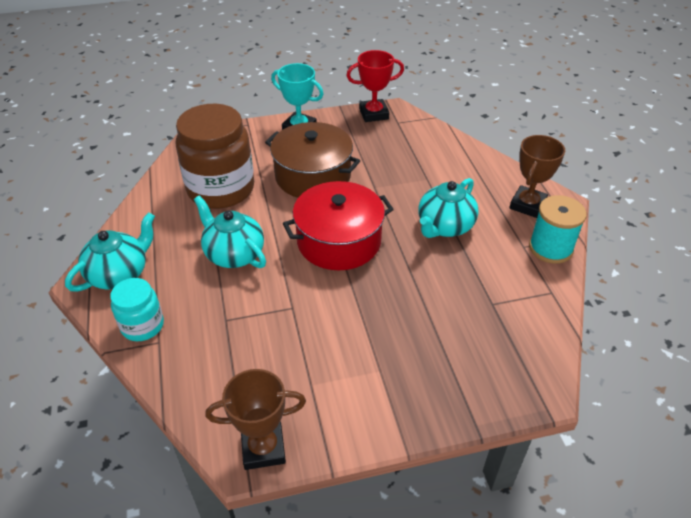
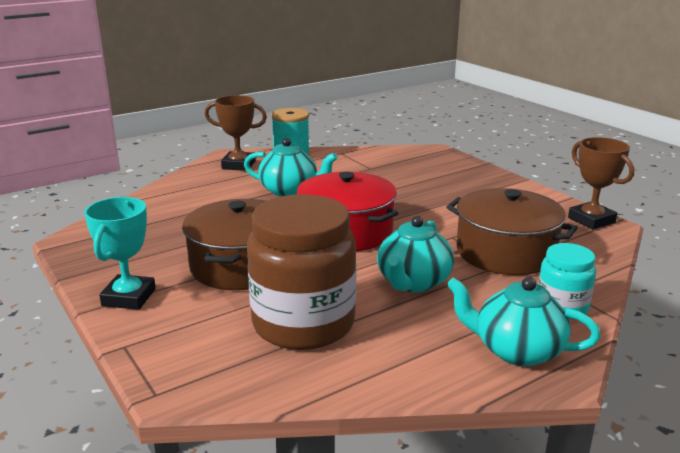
camera: 110 degrees left, 20 degrees down
(242, 332) = (505, 252): none -> brown pot
(373, 114) = (83, 251): red trophy -> none

